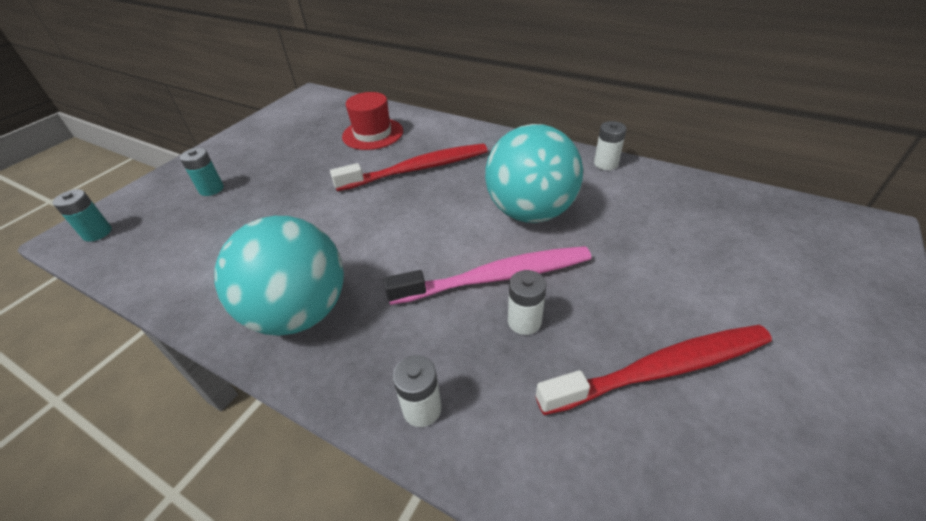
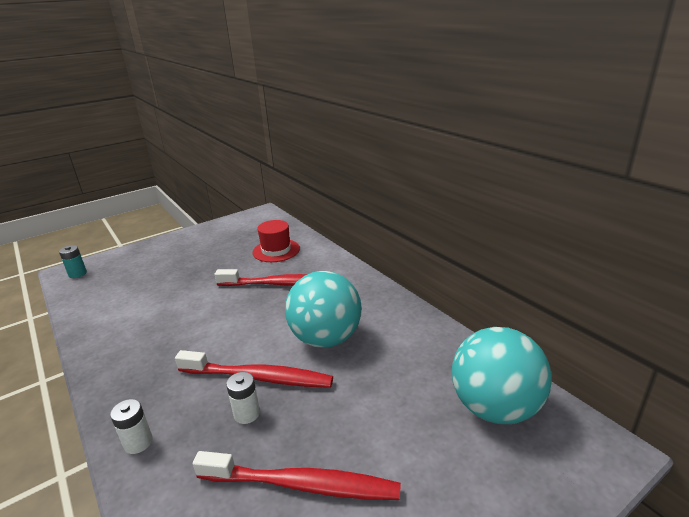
camera: 25 degrees right, 15 degrees down
(211, 189) = (152, 263): turquoise battery -> none
(299, 312) = (130, 357): turquoise ball -> turquoise ball (495, 408)
(496, 277) = (258, 377): pink toothbrush -> red toothbrush
(606, 164) = (420, 319): white battery -> none

